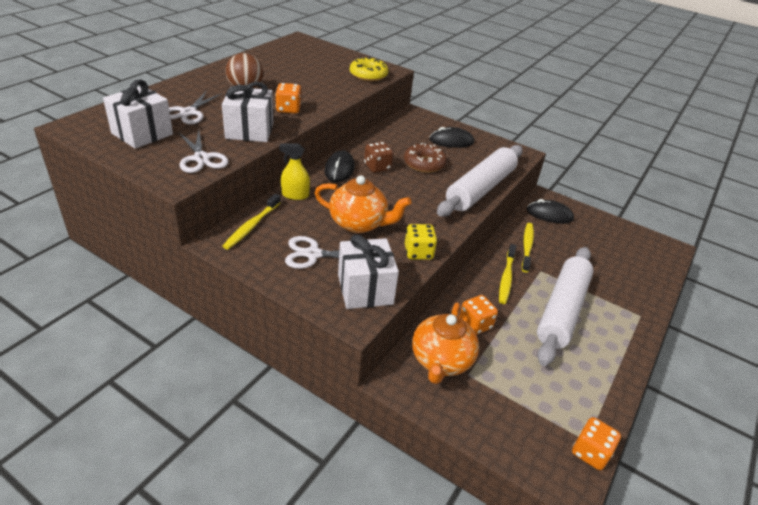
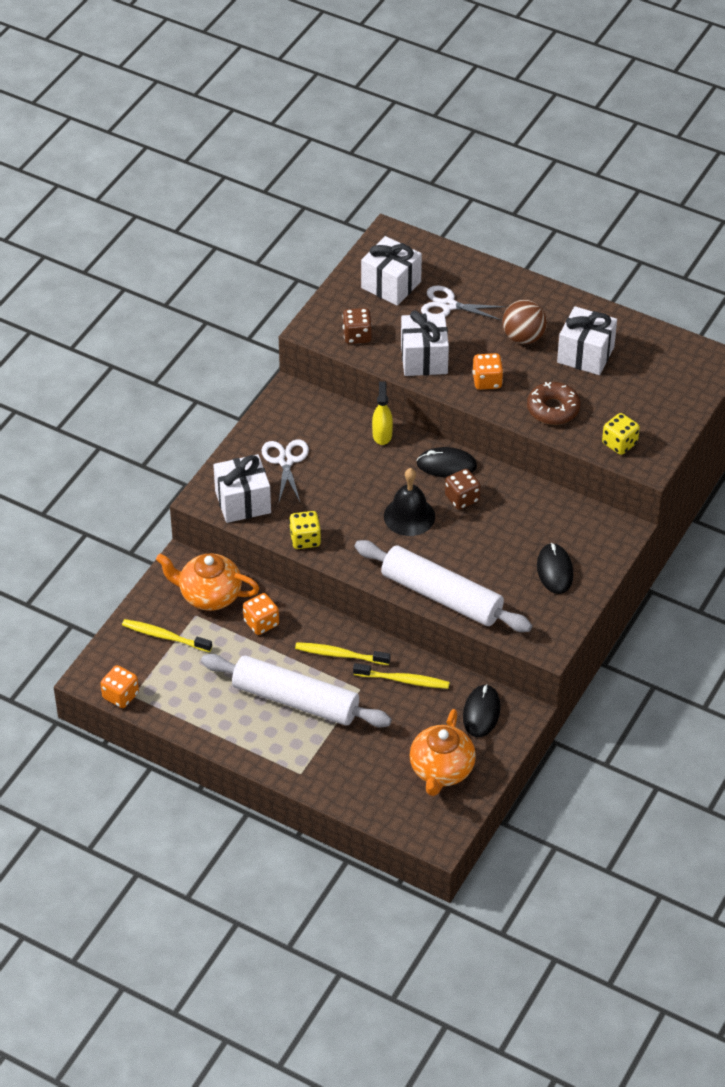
camera: 90 degrees right, 10 degrees up
(201, 158) = (357, 336): white scissors -> brown dice
(252, 226) = (319, 411): yellow toothbrush -> yellow toothbrush (164, 636)
(275, 73) = (585, 355): none -> white gift
(359, 223) = (343, 490): orange teapot -> orange teapot (441, 770)
(368, 75) = (619, 443): yellow donut -> yellow dice
(394, 193) = (409, 516): none -> black bell
(424, 164) = (484, 542): brown donut -> brown donut (553, 409)

